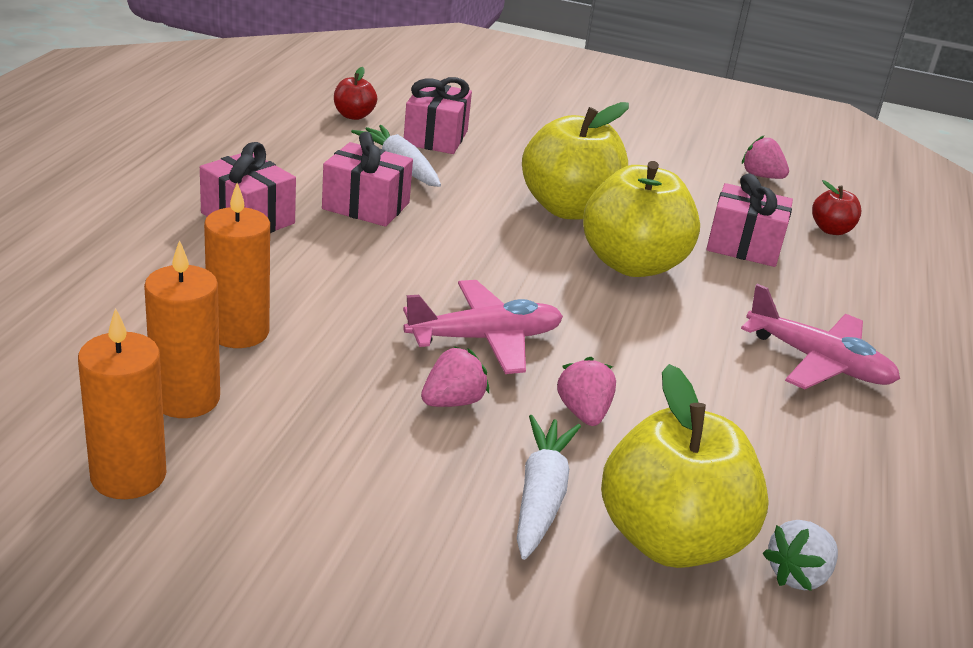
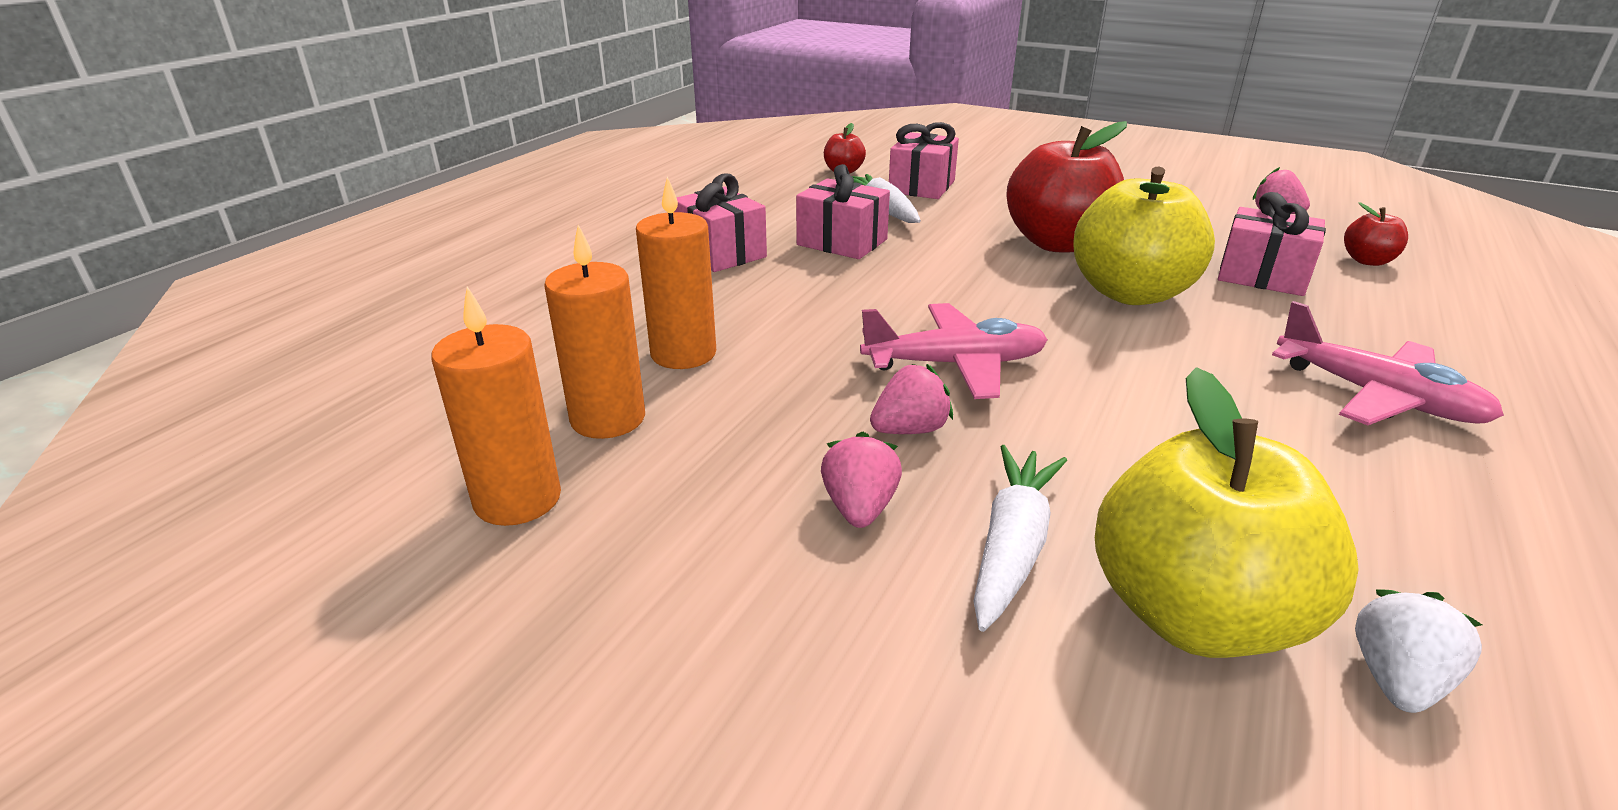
camera: 15 degrees right, 0 degrees up
(569, 209) = (1058, 243): yellow apple -> red apple
(583, 413) = (1071, 446): pink strawberry -> pink strawberry (859, 508)
(797, 575) = (1396, 680): white strawberry -> white strawberry turned 150 degrees clockwise

